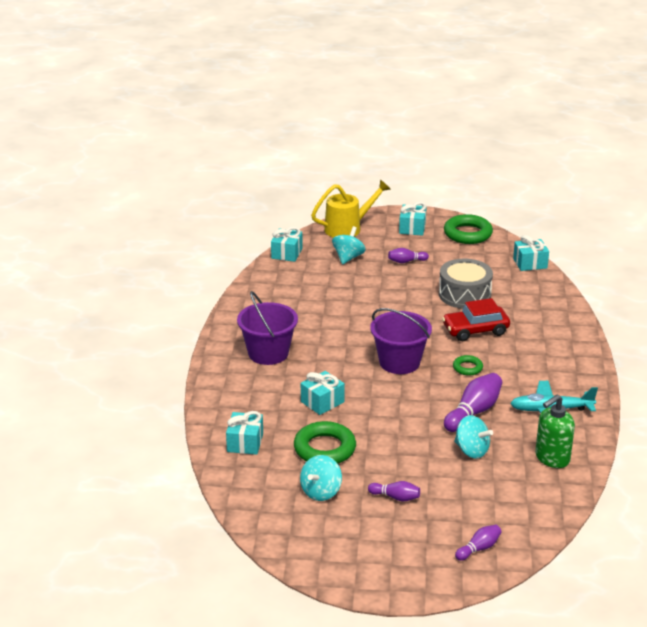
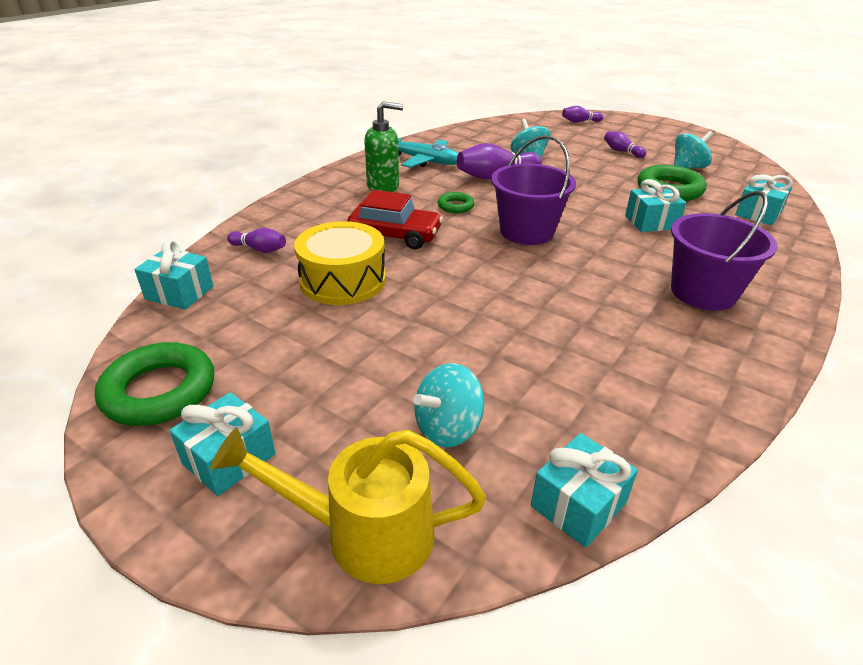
camera: 150 degrees left, 5 degrees up
(406, 261) = (350, 372): purple bowling pin -> purple bowling pin (259, 249)
(464, 294) = (343, 280): grey drum -> yellow drum
(552, 458) = (468, 140): green soap dispenser -> green soap dispenser (383, 187)

